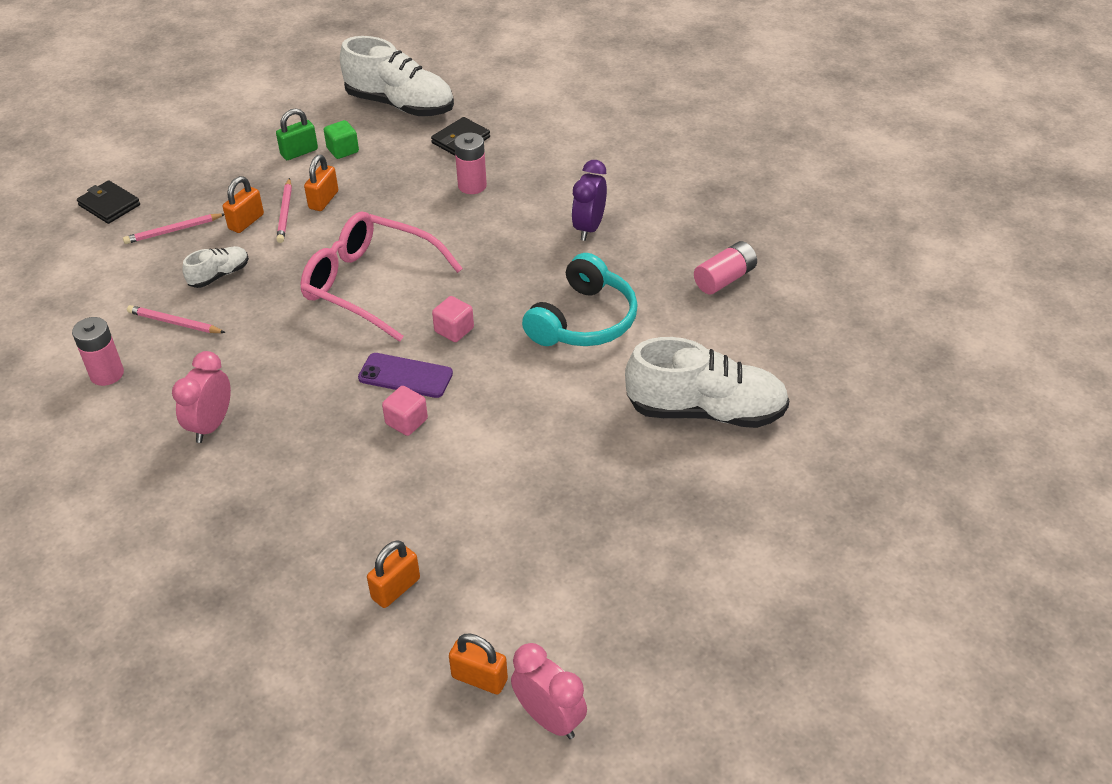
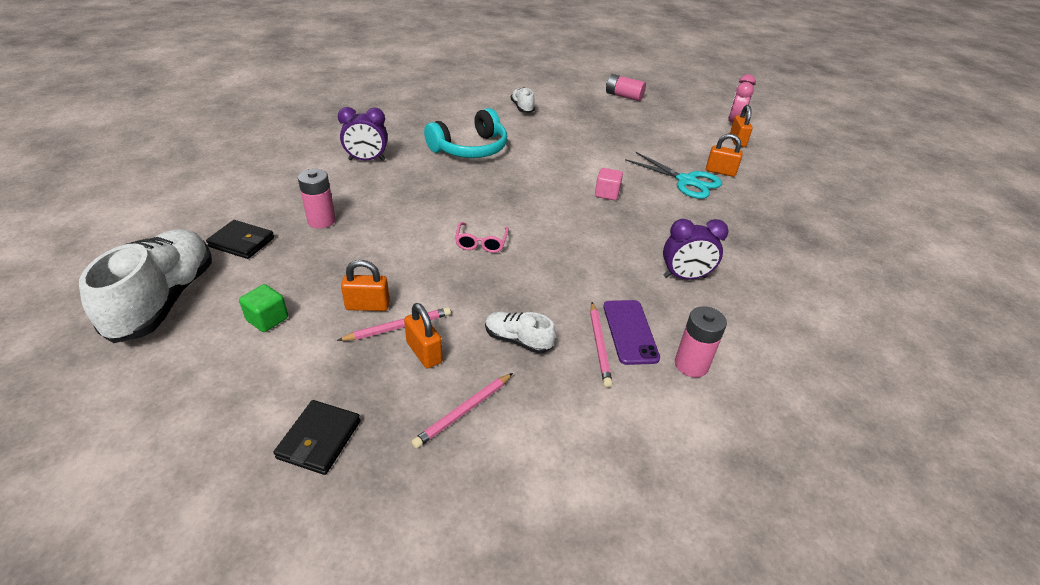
camera: 115 degrees left, 5 degrees down
(109, 205) = (436, 513): black wallet -> black wallet (319, 439)
(173, 231) = (463, 411): pink pencil -> pink pencil turned 90 degrees clockwise
(211, 425) = (685, 277): pink clock -> purple clock
(246, 222) = (424, 352): orange padlock -> orange padlock turned 45 degrees clockwise
(299, 152) = (275, 355): green padlock -> none
(370, 284) = (481, 243): pink glasses -> pink glasses, size x0.43
(392, 527) = (686, 181): none -> turquoise scissors
(405, 376) = (568, 203): purple phone -> purple phone (629, 332)
(454, 330) = (510, 193): pink cube -> none
(584, 321) = (470, 149): turquoise headphones -> turquoise headphones turned 135 degrees clockwise
(705, 411) = (522, 108): white shoe -> white shoe, size x0.48
(724, 279) = (405, 111): pink battery -> pink battery (623, 96)

